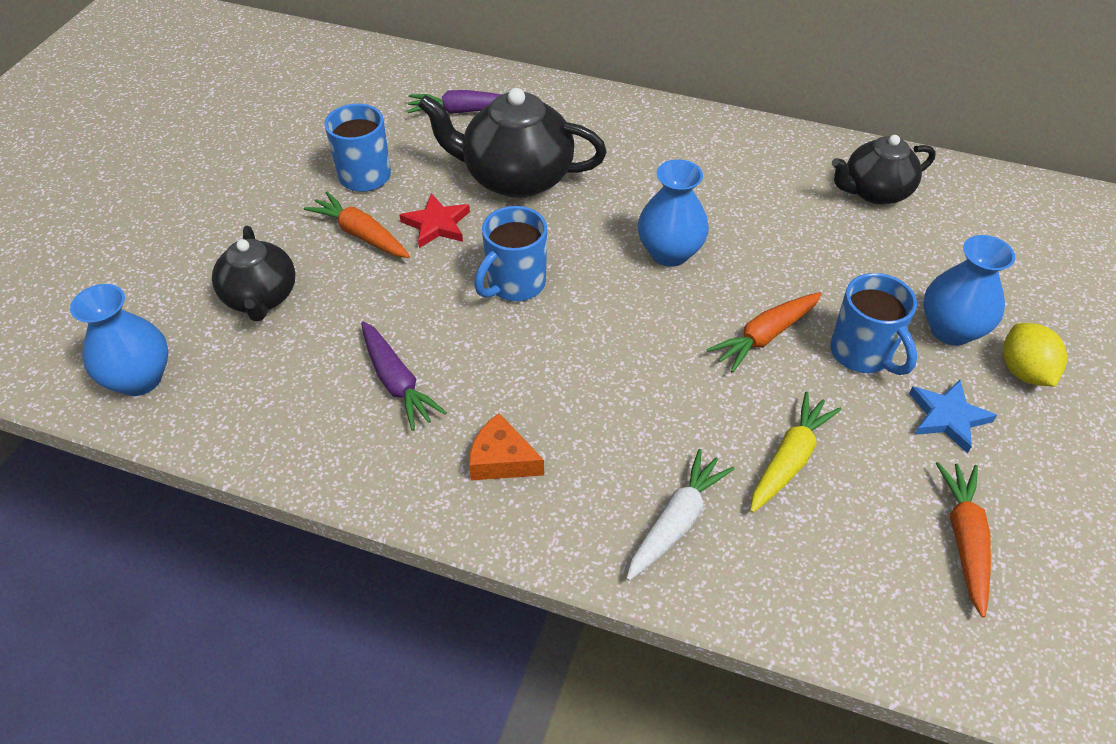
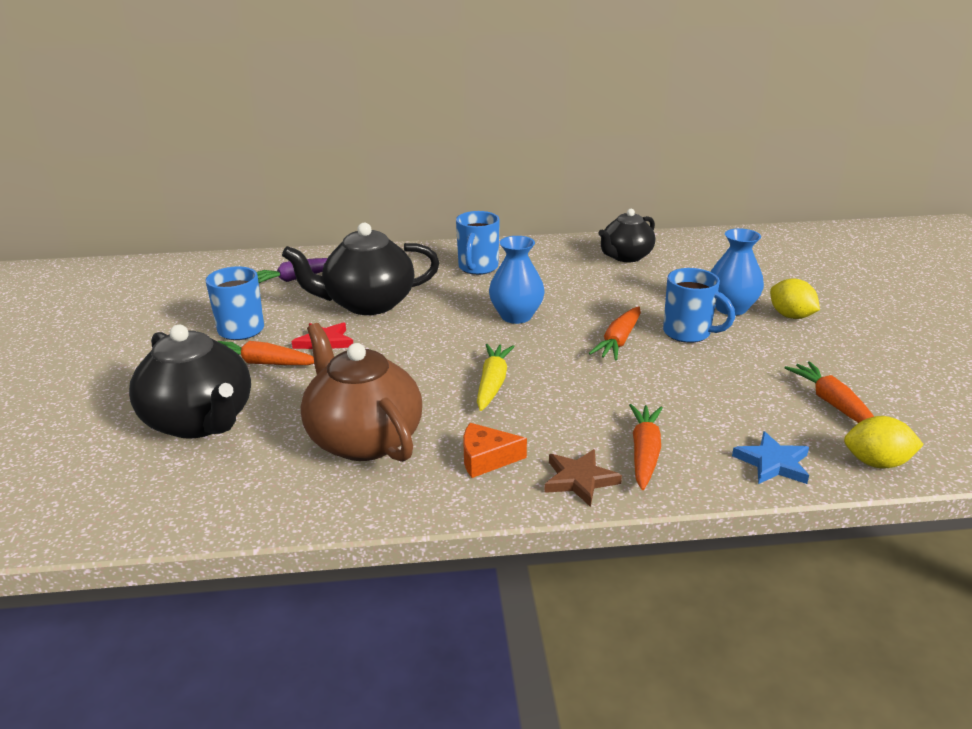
camera: 25 degrees left, 20 degrees down
(140, 379) = (117, 504): blue vase -> none
(261, 297) = (200, 421): black teapot -> black teapot, size x1.54
(397, 382) = (363, 439): purple carrot -> brown teapot
(515, 284) = (415, 360): blue mug -> blue mug (477, 268)
(579, 530) = (579, 480): none -> brown star
(676, 521) = (644, 453): white carrot -> orange carrot
(789, 459) = (690, 397): yellow carrot -> yellow carrot (492, 383)
(947, 417) = (767, 349): blue star -> blue star (773, 463)
(947, 653) = (876, 463): none -> yellow lemon

